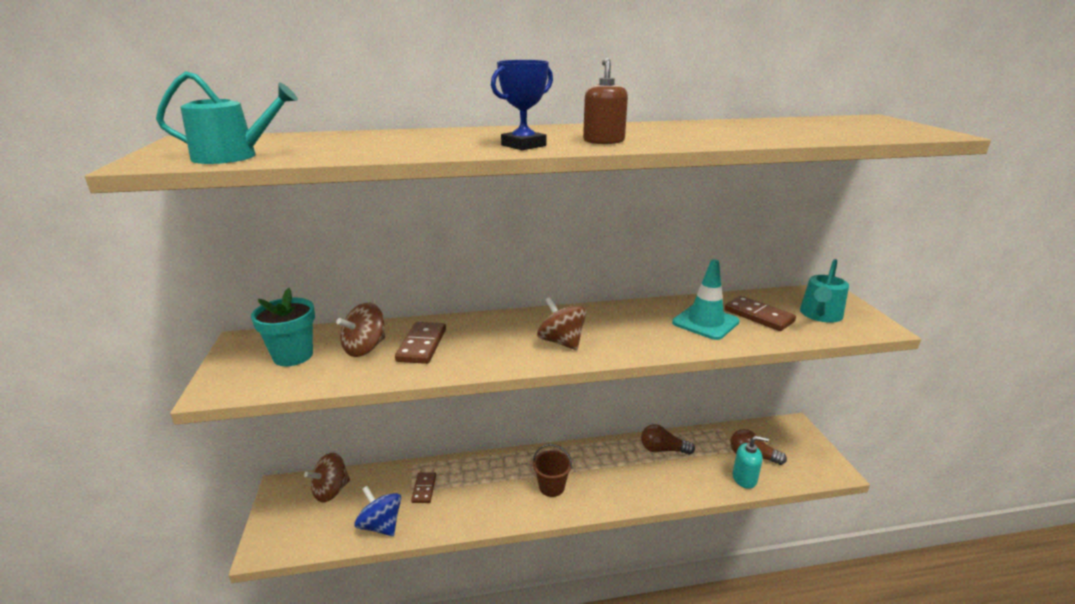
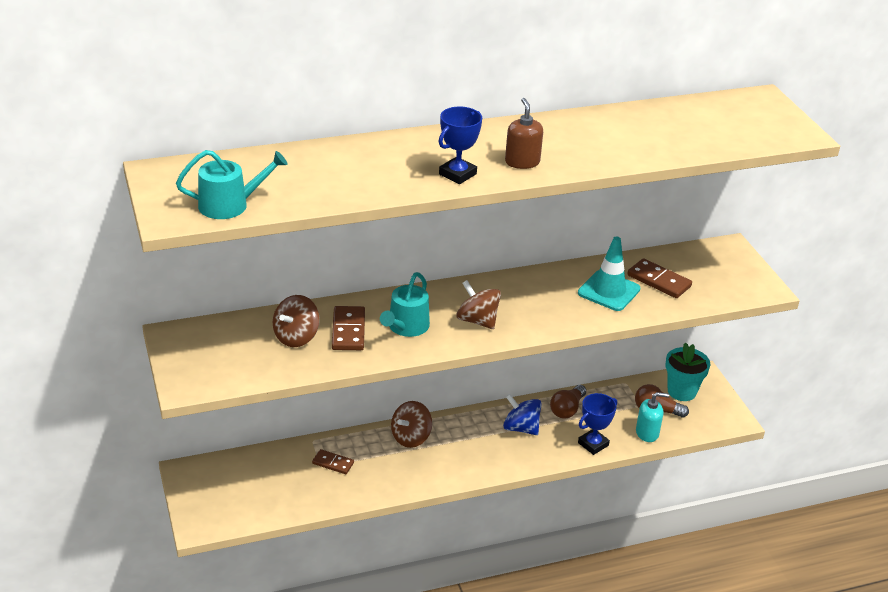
camera: 10 degrees left, 10 degrees up
(293, 356) = (233, 349): turquoise flower pot -> turquoise flower pot (681, 391)
(331, 491) = (238, 471): brown spinning top -> brown spinning top (411, 437)
(381, 525) = (302, 499): blue spinning top -> blue spinning top (521, 428)
(424, 489) = (333, 463): brown domino -> brown domino turned 60 degrees counterclockwise
(551, 487) = (460, 453): brown bucket -> none
(663, 450) = (567, 409): brown light bulb -> brown light bulb turned 60 degrees counterclockwise
(688, 486) = (593, 444): none -> blue trophy
(820, 315) = (716, 277): turquoise watering can -> turquoise watering can (406, 327)

